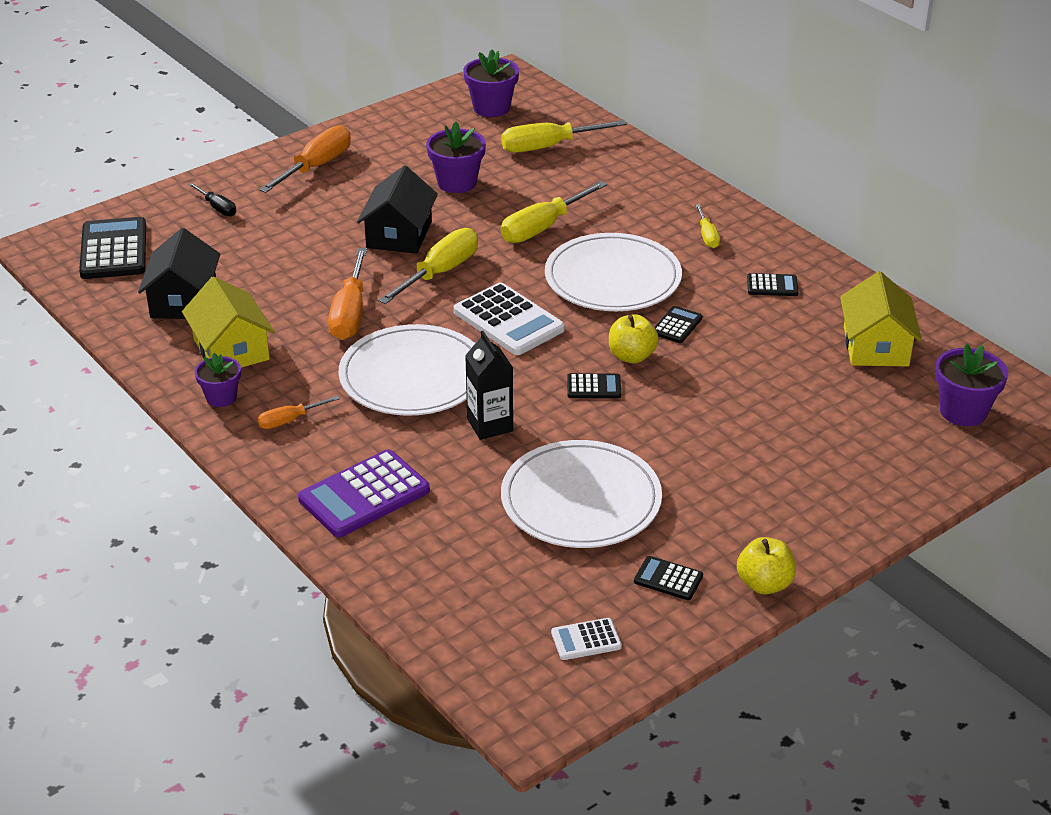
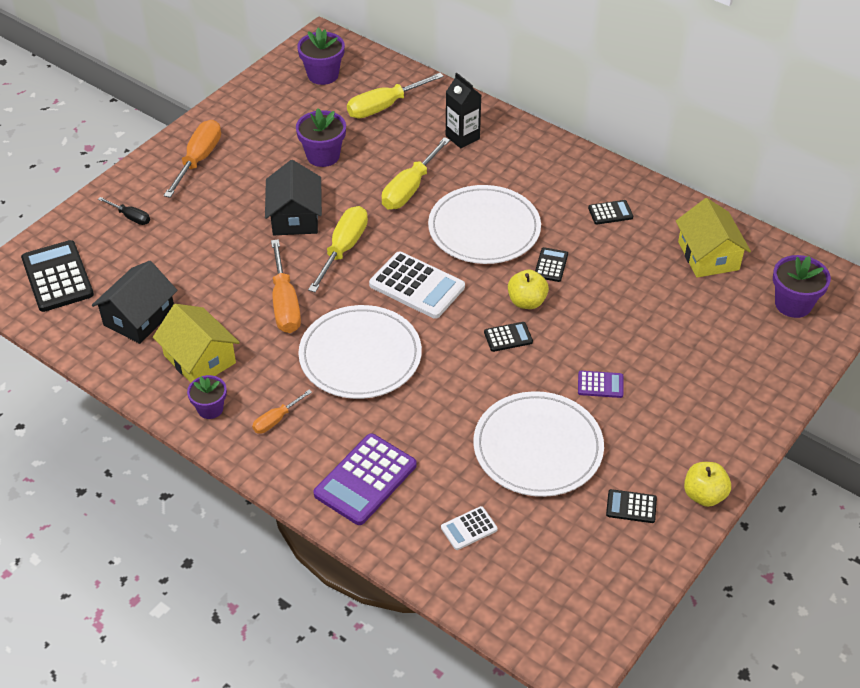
camera: 15 degrees left, 10 degrees up
(183, 300) = (139, 317): black house -> black house turned 45 degrees clockwise
(490, 425) = (440, 391): black carton -> black carton (462, 137)
(586, 640) = (590, 577): white calculator -> white calculator (469, 528)
(684, 452) = (600, 385): none -> purple calculator
(707, 235) = (543, 173): yellow screwdriver -> none

